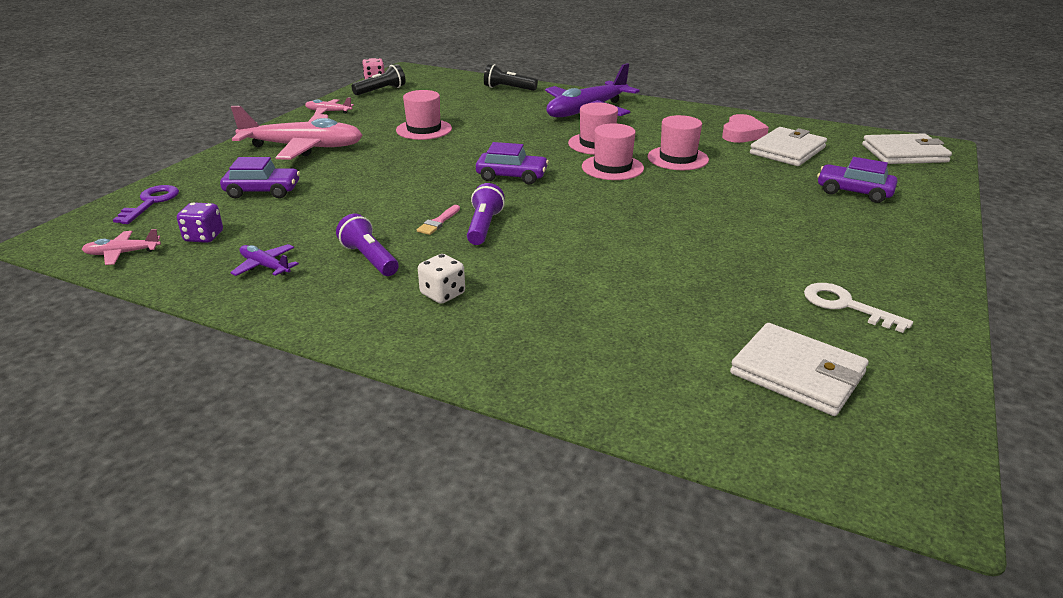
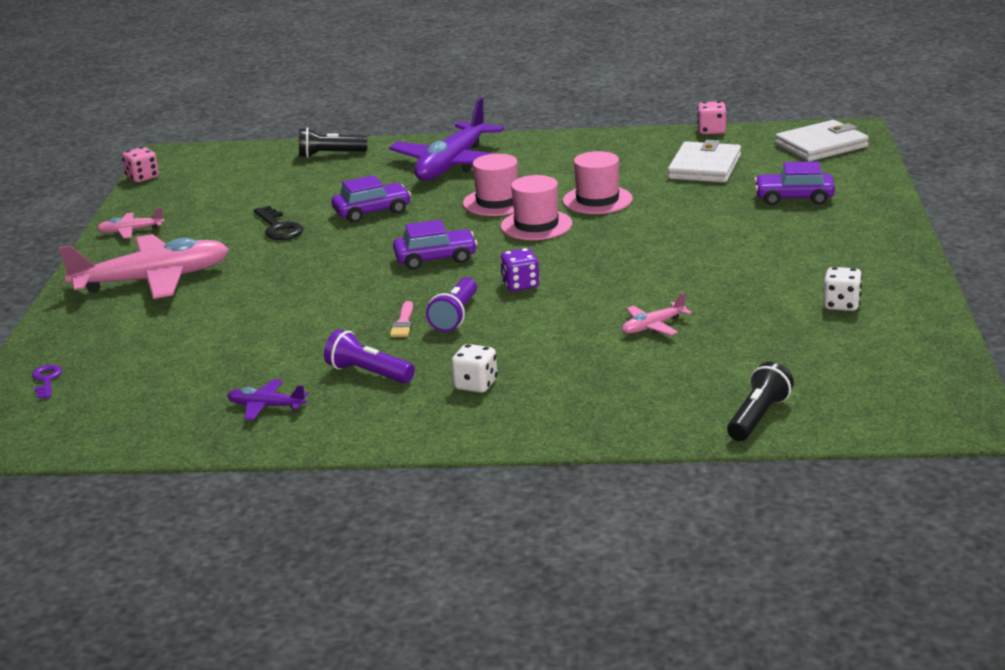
camera: 20 degrees left, 5 degrees down
(122, 253) = (88, 434): pink plane -> pink plane (653, 326)
(151, 202) = (46, 380): purple key -> purple key, size x0.65
(204, 237) = (160, 397): purple dice -> purple dice (520, 285)
(263, 191) = (166, 338): purple car -> purple car (372, 211)
(381, 91) = (167, 190): black flashlight -> black flashlight (758, 417)
(424, 129) = (278, 228): pink hat -> black key
(484, 227) = (455, 316): purple flashlight -> purple flashlight turned 150 degrees counterclockwise
(742, 134) = (646, 157): pink heart -> none
(797, 373) = (832, 367): white wallet -> none
(812, 124) = (711, 131): none -> pink dice
(845, 305) = (841, 305): white key -> white dice

